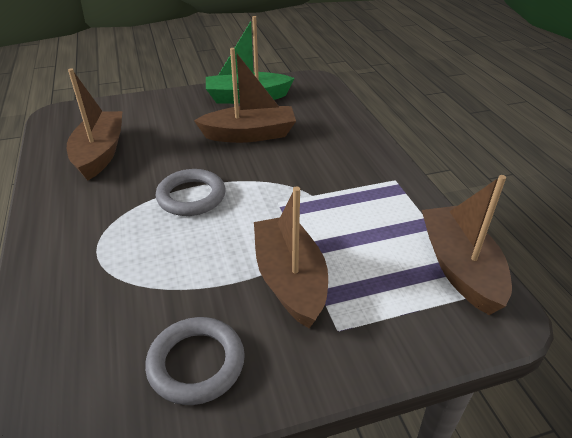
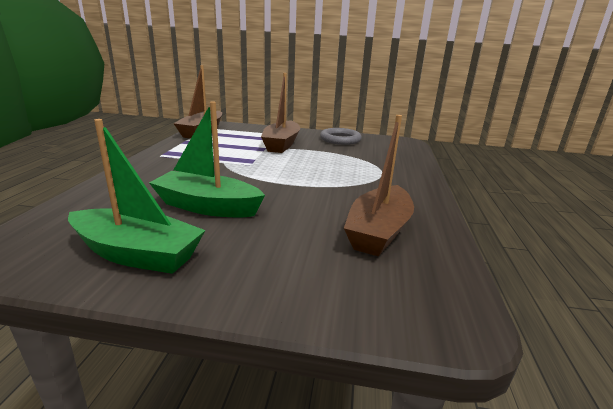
camera: 155 degrees left, 15 degrees down
(191, 196) = (306, 180): grey ring -> none
(250, 135) = (207, 206): brown boat -> green boat

